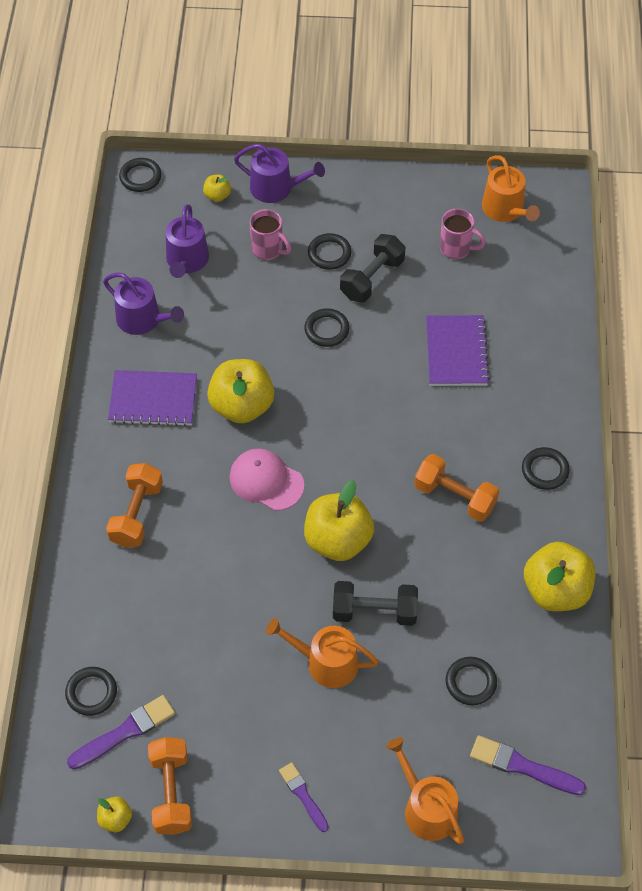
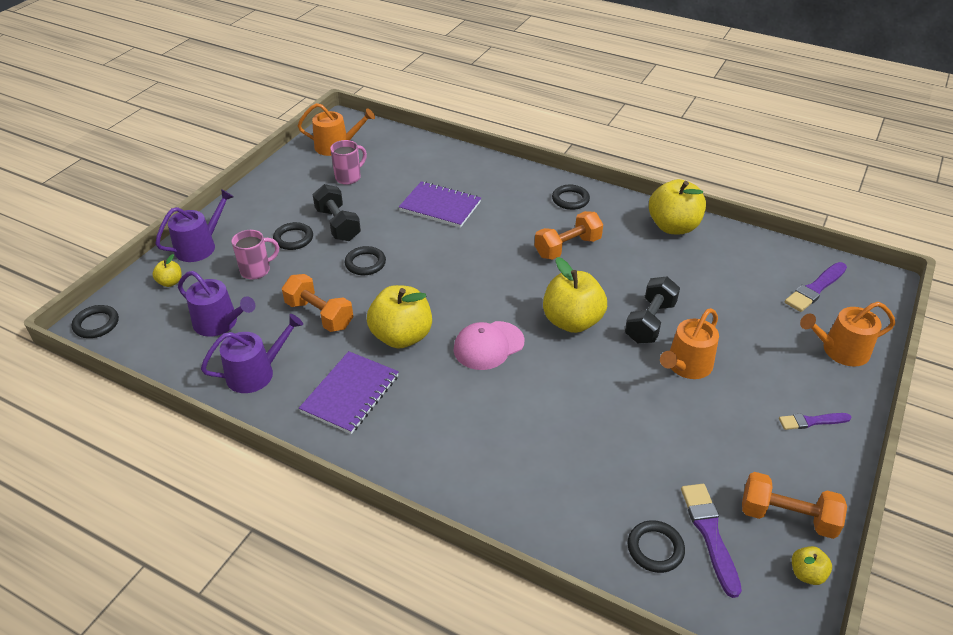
camera: 65 degrees left, 15 degrees down
(136, 514) = (469, 446): orange dumbbell -> orange dumbbell (319, 315)
(470, 682) = (735, 291): black ring -> none

